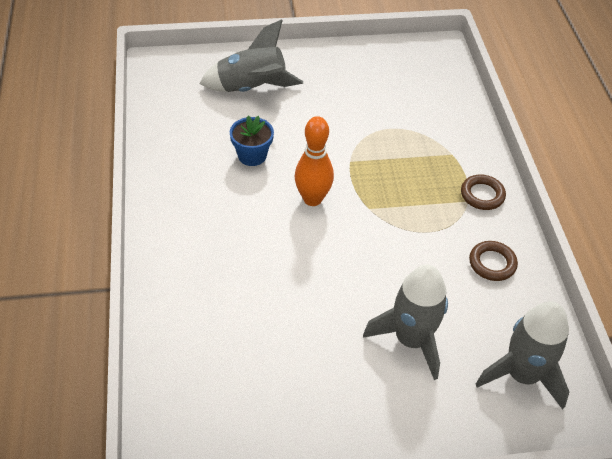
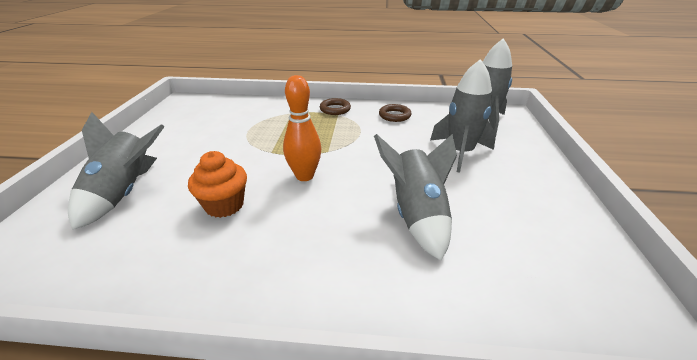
camera: 75 degrees left, 15 degrees down
(252, 155) = (224, 205): blue flower pot -> orange cupcake
(271, 297) = (417, 215): none -> grey rocket

